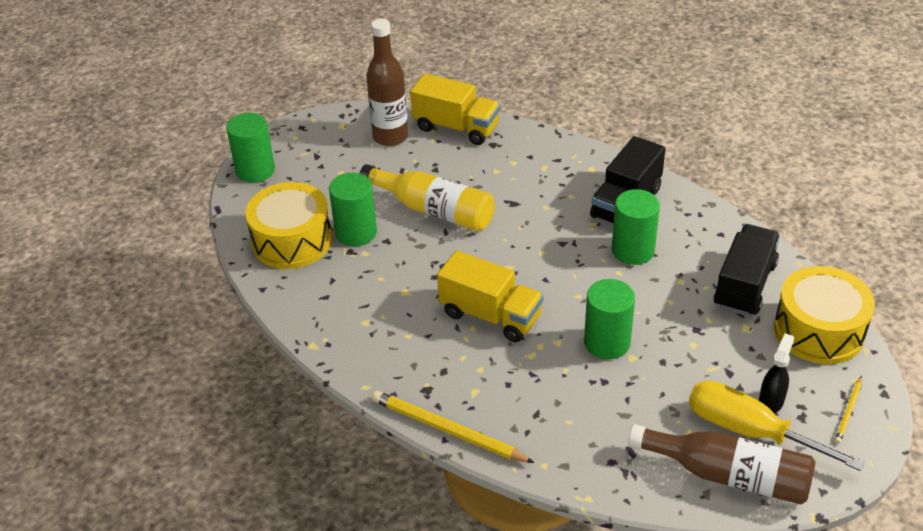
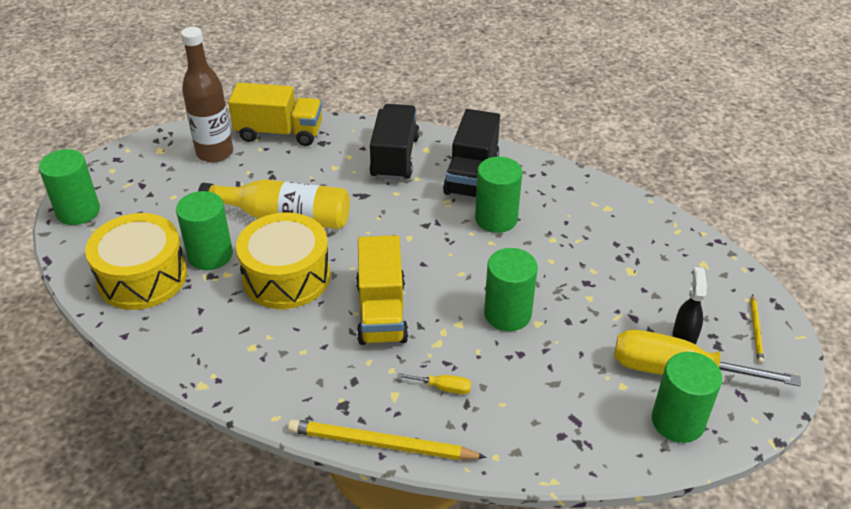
camera: 20 degrees left, 0 degrees up
(490, 315) = (381, 311): yellow truck -> yellow truck turned 75 degrees clockwise
(520, 395) = (443, 388): none -> yellow screwdriver
(728, 475) = (678, 421): brown bottle -> green cylinder
(744, 285) = (612, 231): black truck -> black truck (395, 157)
(818, 330) = (695, 260): yellow drum -> yellow drum (286, 276)

